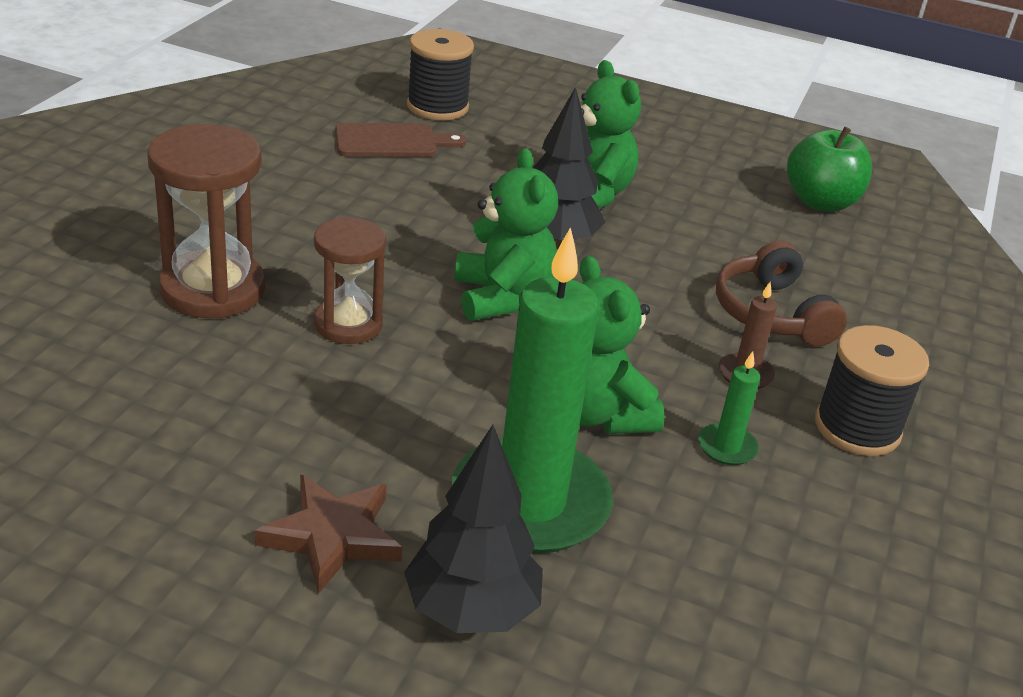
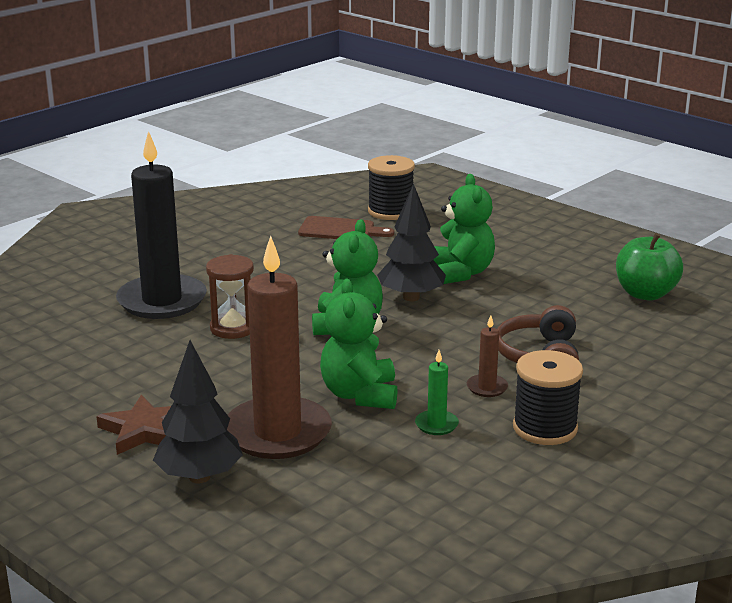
camera: 25 degrees right, 10 degrees down
(213, 289) = (162, 301): brown hourglass -> black candle
(530, 502) = (277, 433): green candle -> brown candle

